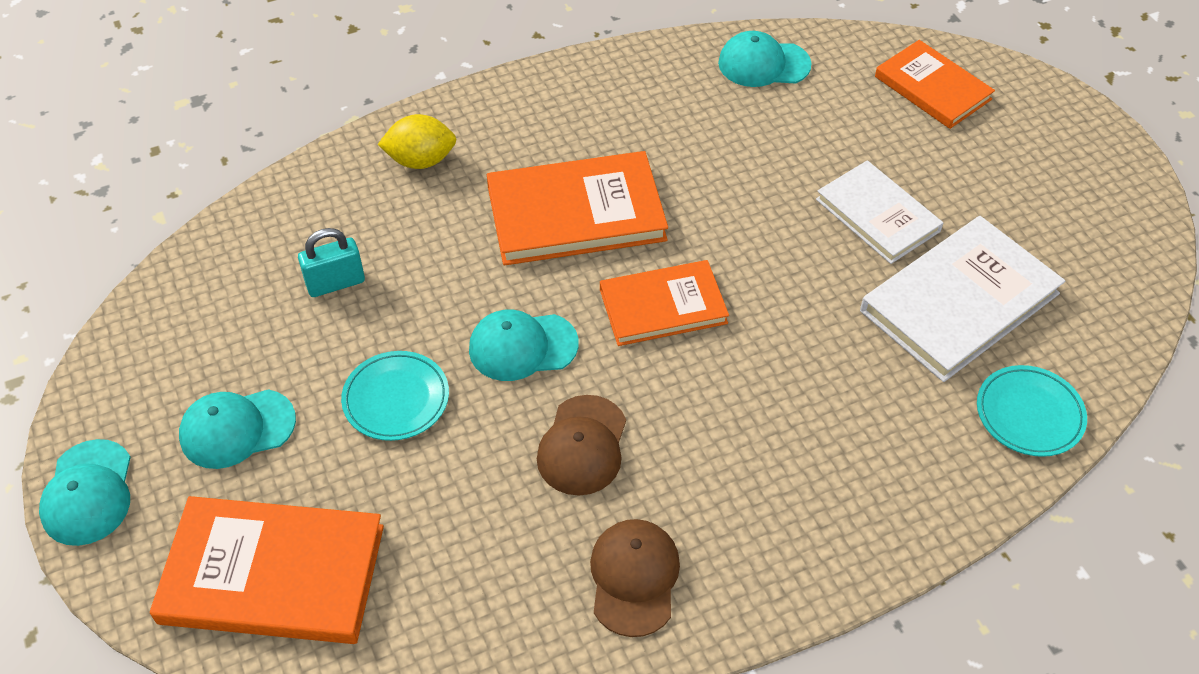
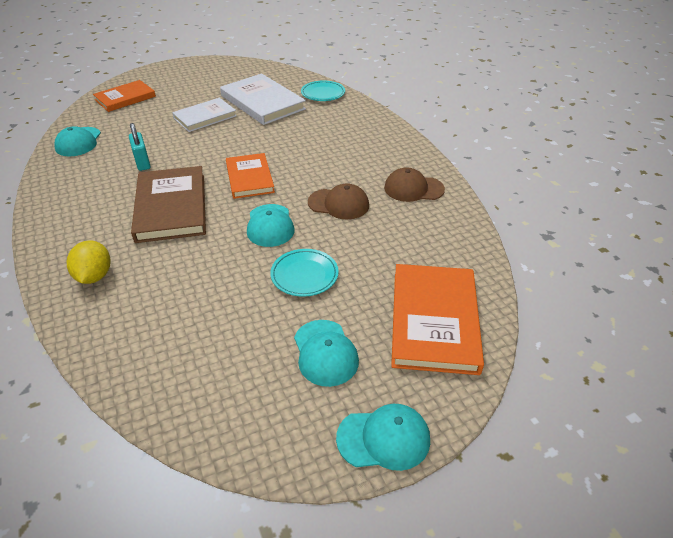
camera: 90 degrees left, 10 degrees down
(335, 283) = (201, 312): turquoise padlock -> turquoise padlock (142, 163)
(576, 213) = (171, 207): orange book -> brown book

